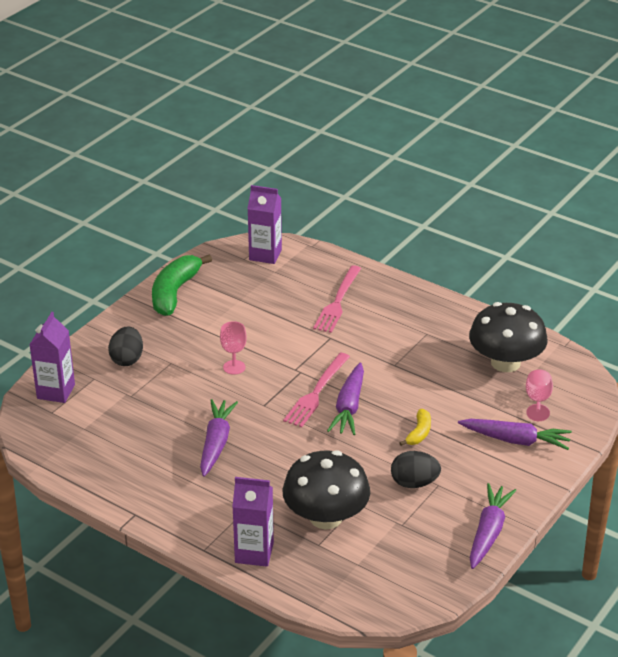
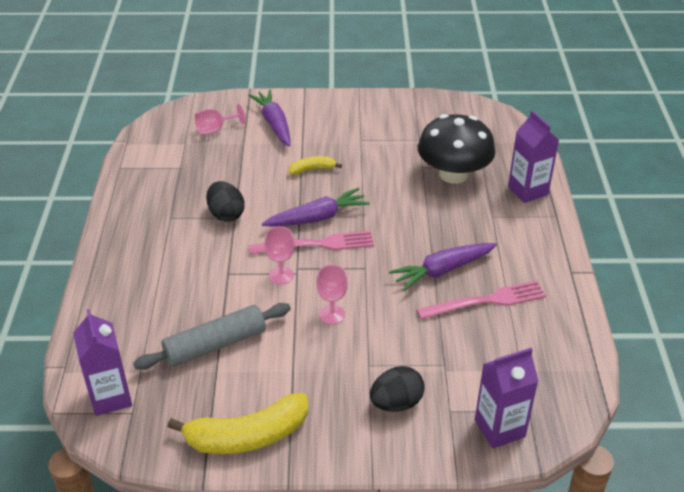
camera: 125 degrees left, 5 degrees up
(174, 293) = (248, 436): green banana -> yellow banana
(264, 307) = (215, 345): none -> grey rolling pin
(300, 361) = (281, 275): none -> pink goblet
(337, 302) = (163, 295): pink fork -> pink fork (486, 301)
(414, 483) = (371, 150): black egg -> black egg (226, 214)
(488, 532) = (384, 103): purple carrot -> none
(505, 363) = (178, 160): black mushroom -> none

